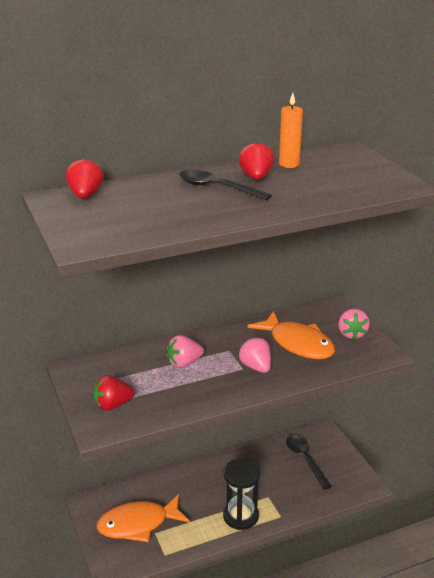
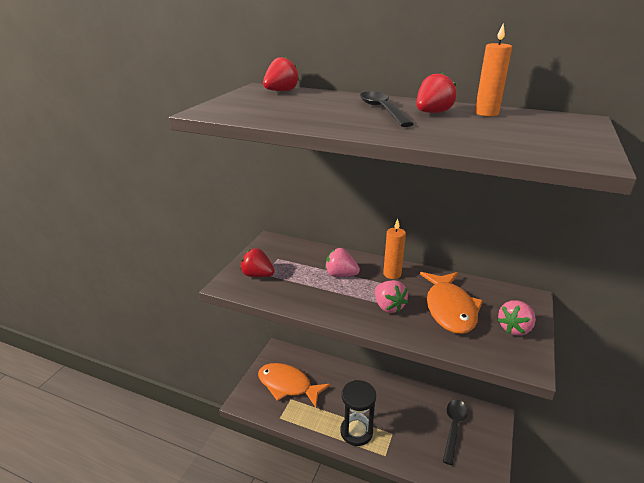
camera: 45 degrees right, 0 degrees up
(223, 339) = (392, 274): none -> orange candle
(256, 367) = (388, 306): pink strawberry -> pink strawberry turned 135 degrees clockwise

